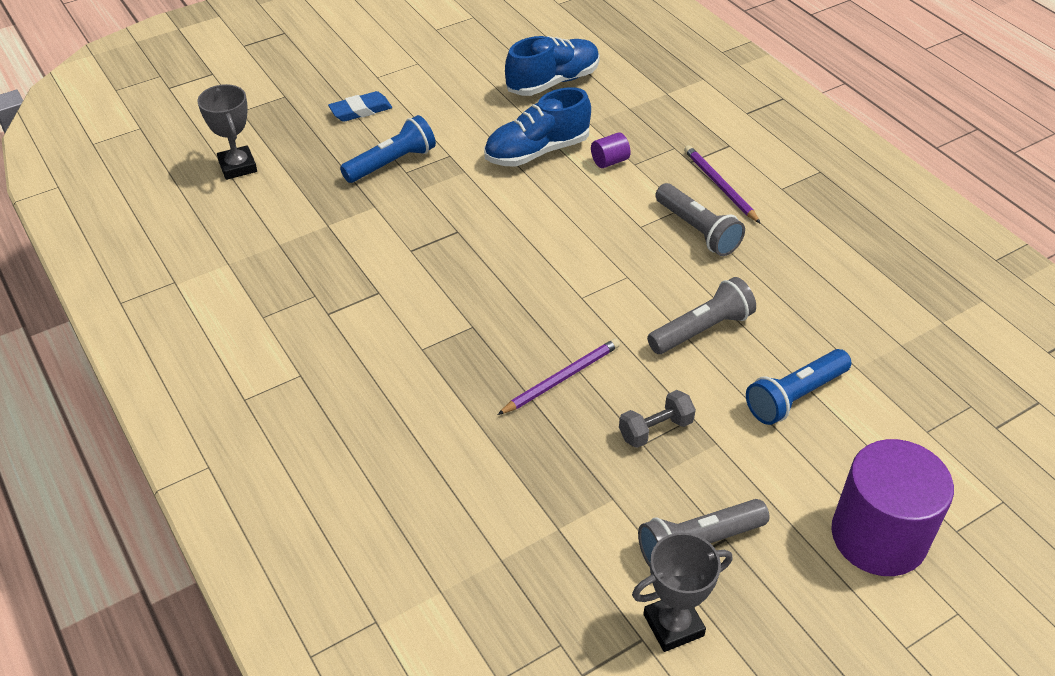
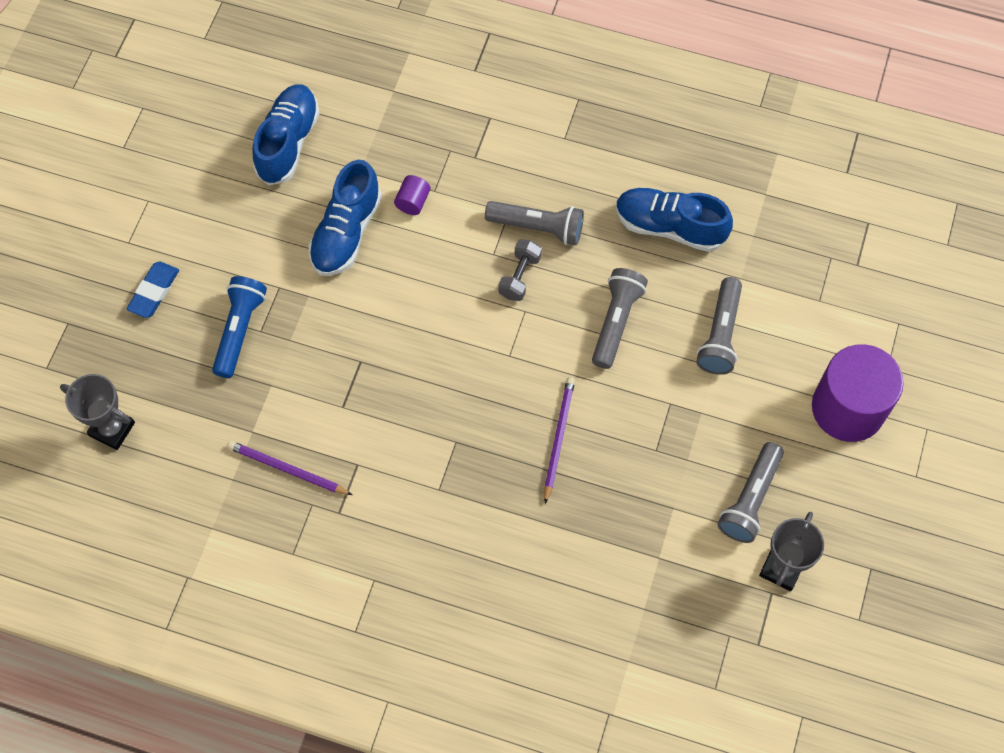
camera: 40 degrees left, 20 degrees up
(655, 430) = (655, 432): grey dumbbell -> grey dumbbell (520, 276)
(719, 185) = (517, 168): purple pencil -> purple pencil (287, 469)
(795, 396) = (720, 334): blue flashlight -> grey flashlight
(821, 294) = (669, 227): none -> blue shoe

